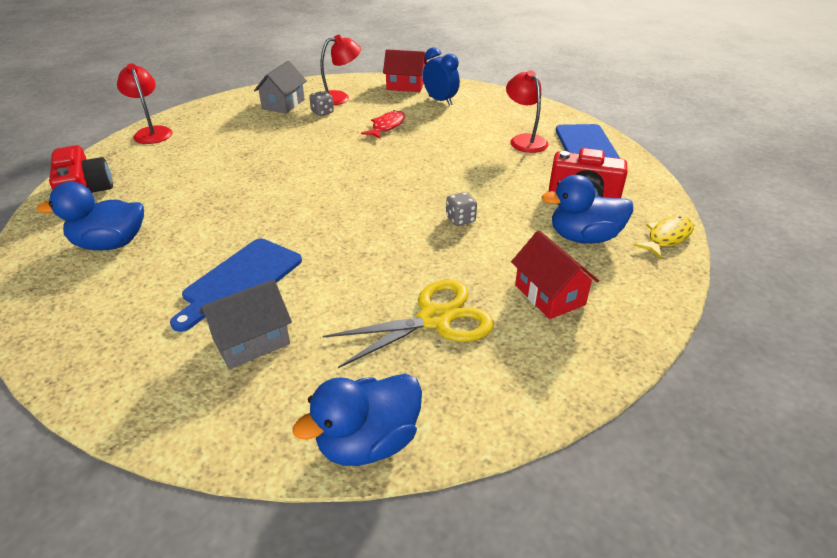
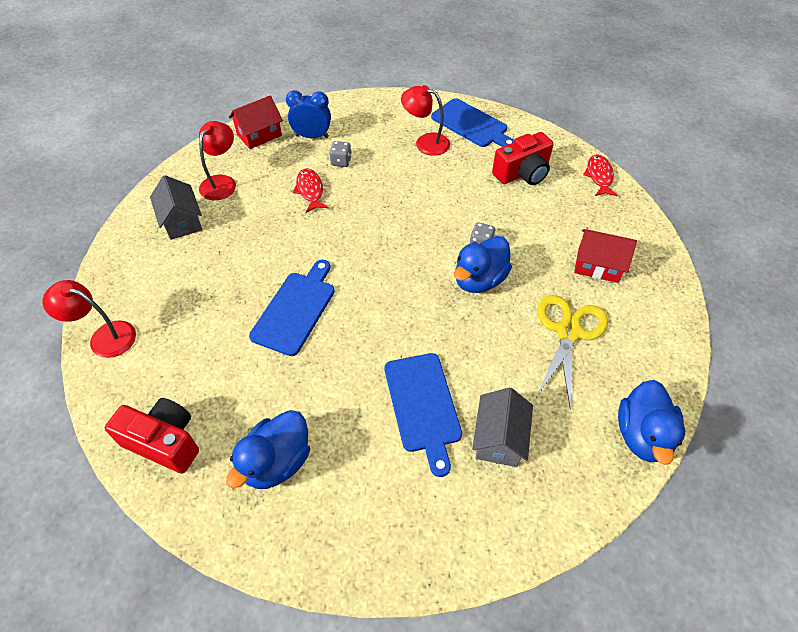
camera: 45 degrees left, 15 degrees up
(264, 178) = (295, 309): none -> blue cutting board
(322, 112) = (233, 208): grey dice -> grey dice (341, 161)
(584, 237) = (562, 207): blue duck -> blue duck (479, 280)
(667, 237) = (599, 176): yellow fish -> red fish

